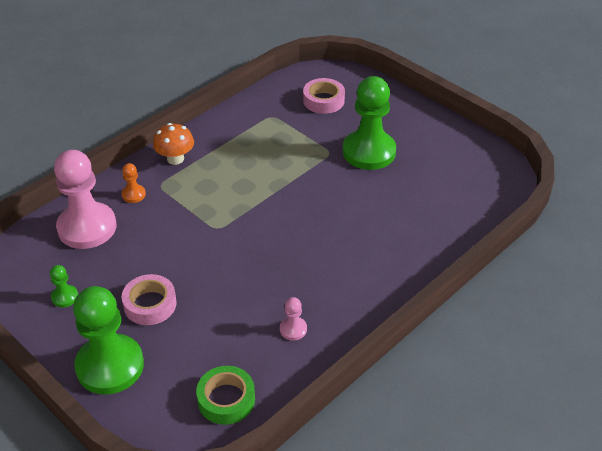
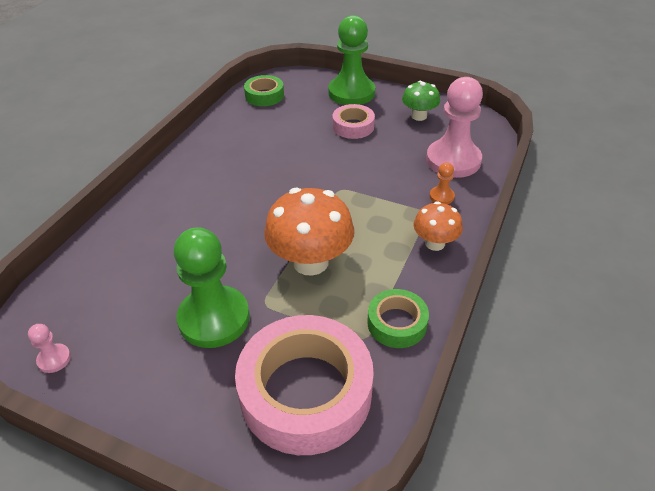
camera: 160 degrees right, 0 degrees up
(65, 297) = (419, 116): green pawn -> green mushroom
(245, 118) = (397, 323): none -> green tape
(281, 171) = (310, 262): none -> orange mushroom
(293, 329) = (236, 137): pink pawn -> pink pawn (54, 359)
(323, 100) = (305, 392): pink tape -> pink tape, size x2.01

